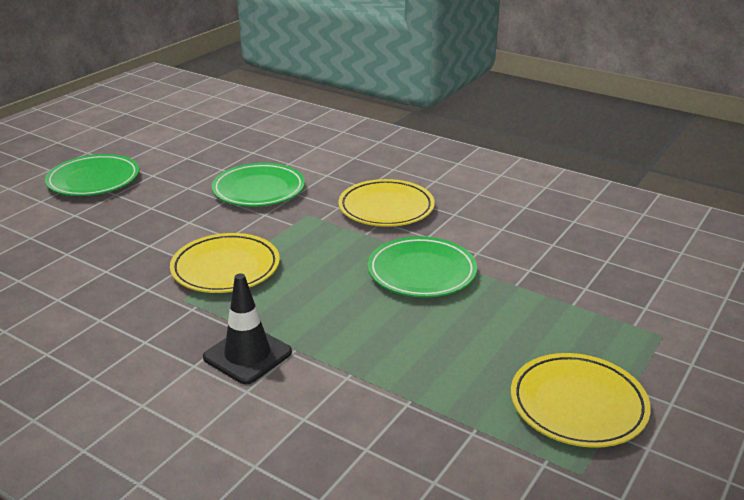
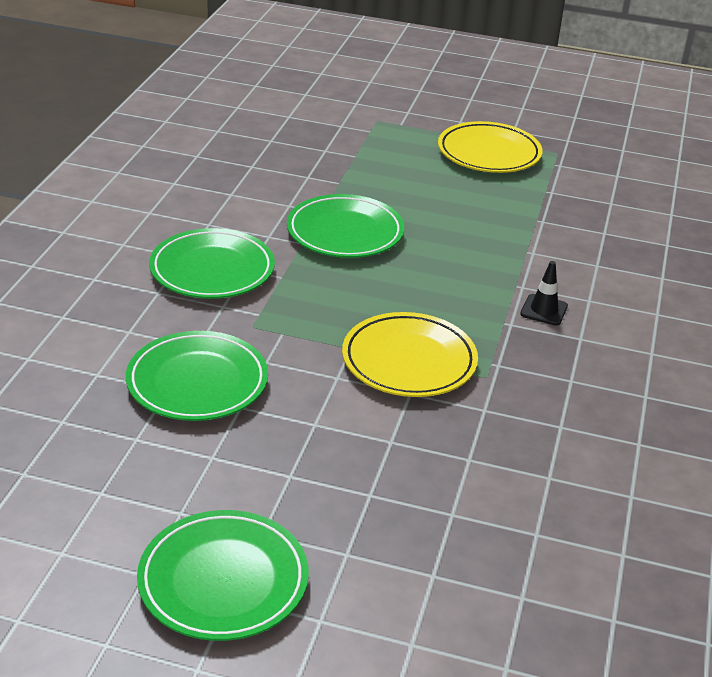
camera: 110 degrees left, 5 degrees up
(247, 355) = (544, 310): black traffic cone -> black traffic cone, size x0.60
(386, 208) = (212, 270): yellow plate -> green plate

